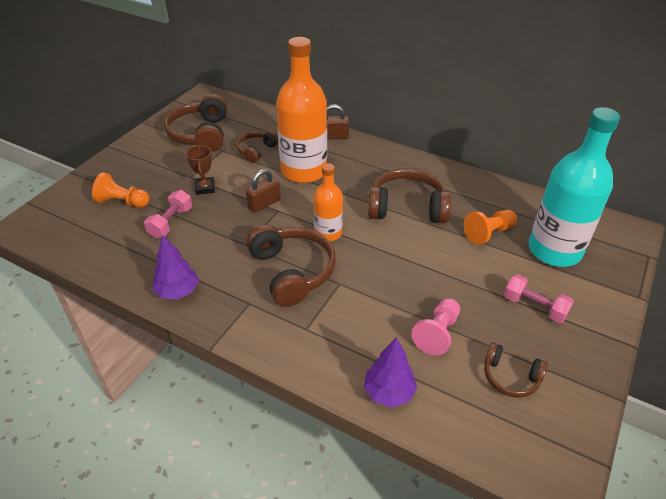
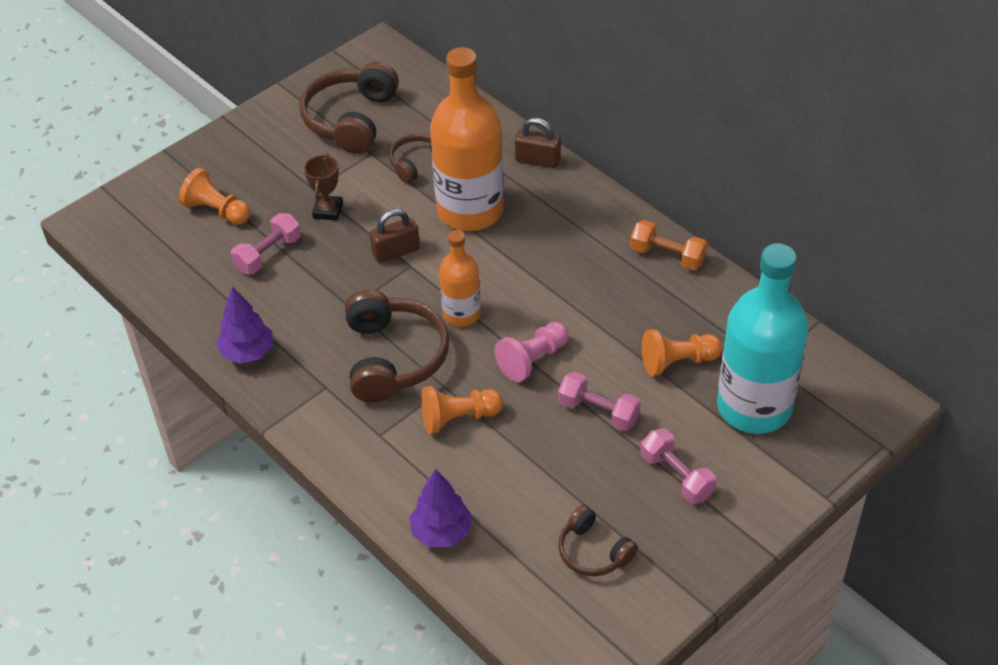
camera: 20 degrees right, 5 degrees up
(360, 303) = (458, 418): none -> orange pawn
(407, 207) = (585, 298): brown headphones -> none
(437, 333) = (534, 479): pink pawn -> pink pawn (532, 360)
(444, 173) = (667, 256): none -> orange dumbbell
(456, 276) = (598, 412): none -> pink dumbbell

